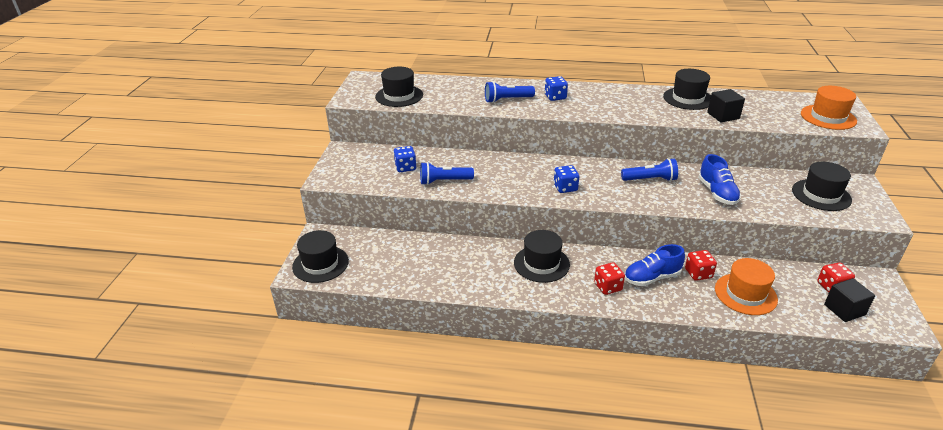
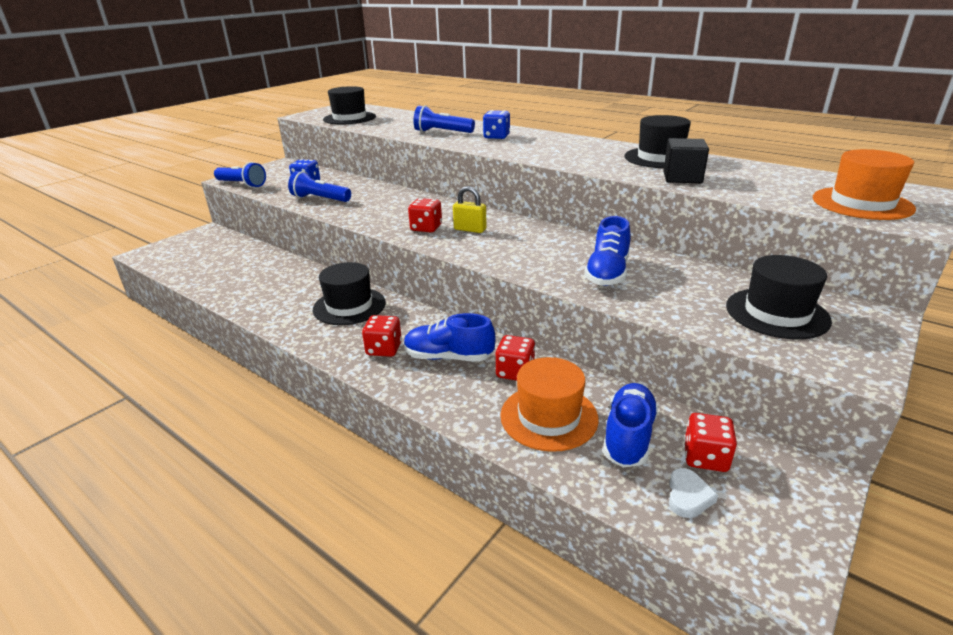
camera: 30 degrees right, 5 degrees down
(320, 264) = (170, 251): black hat -> none
(565, 188) = (426, 228): blue dice -> red dice
(595, 181) = (470, 229): none -> yellow padlock
(650, 179) = (538, 242): blue flashlight -> blue flashlight (242, 184)
(791, 290) = (628, 436): none -> blue shoe
(844, 310) = (688, 496): black cube -> white heart

